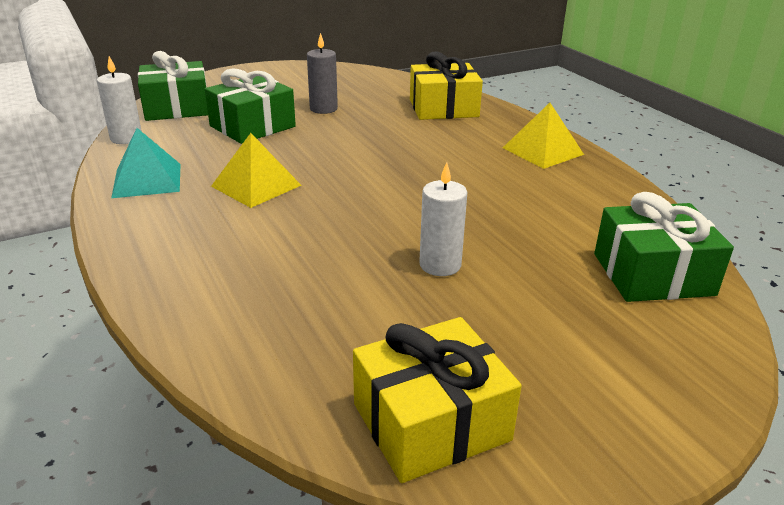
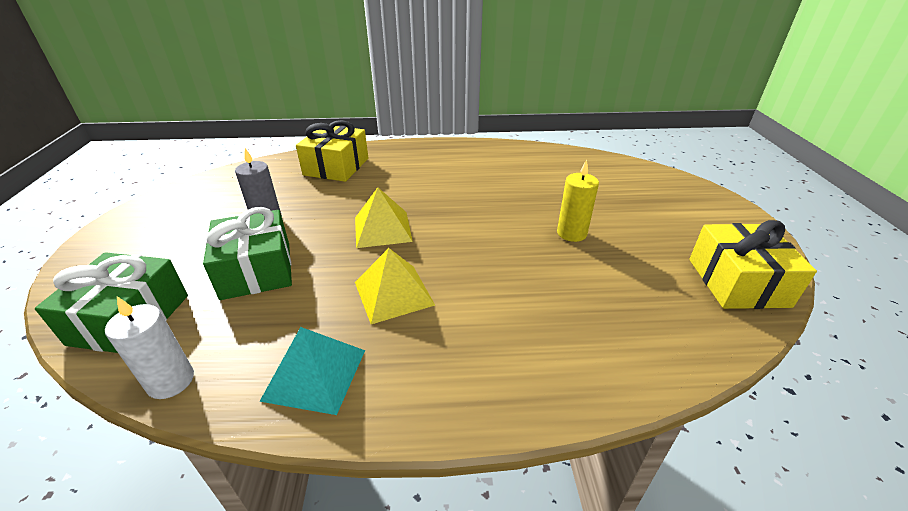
camera: 65 degrees left, 5 degrees up
(440, 265) = (571, 233): white candle -> yellow candle
(542, 151) = (443, 154): yellow pyramid -> yellow pyramid (382, 229)
(653, 274) = (606, 171): green gift -> none

